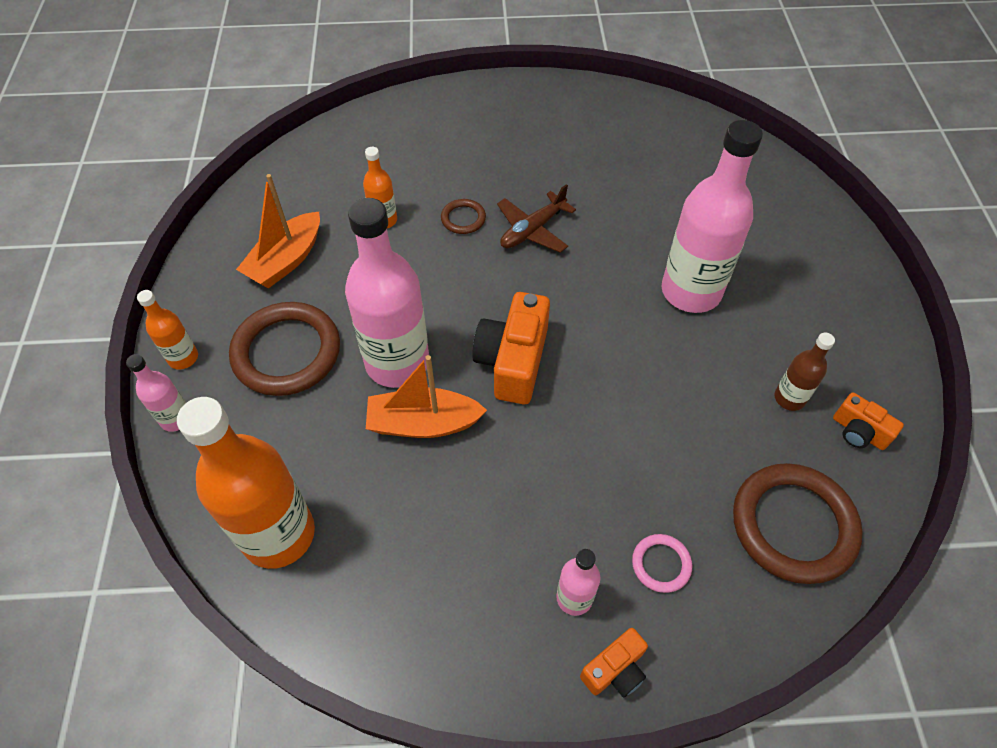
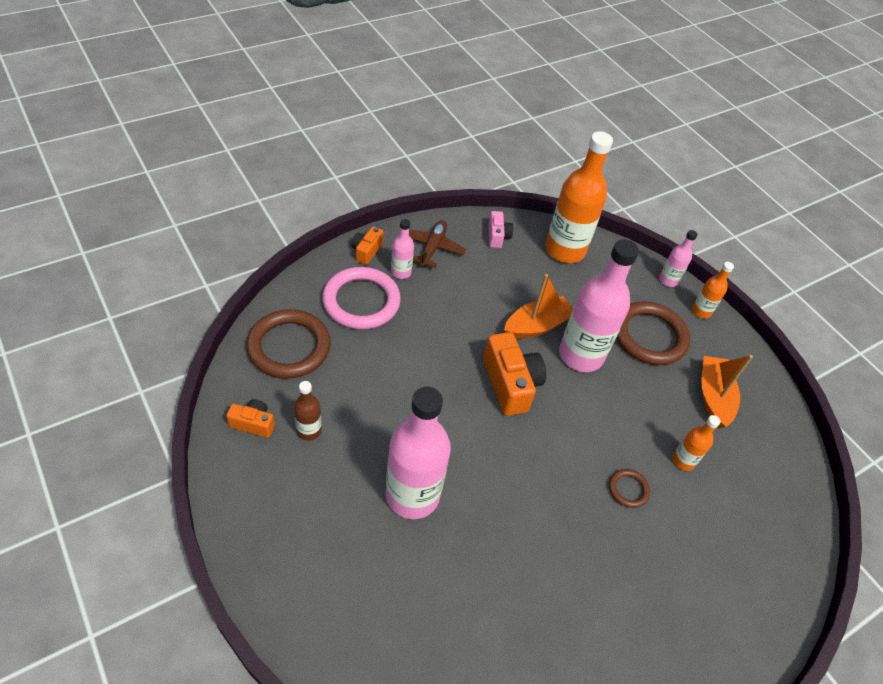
camera: 145 degrees right, 5 degrees down
(368, 610) = (497, 236): none -> pink camera
(532, 230) = (568, 502): brown plane -> brown plane (432, 248)
(661, 564) = (361, 301): pink ring -> pink ring, size x2.15

